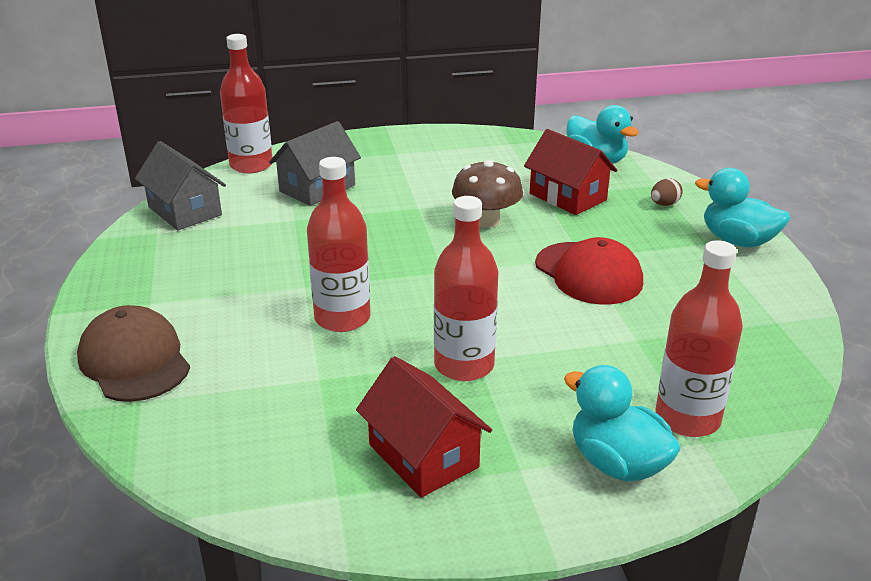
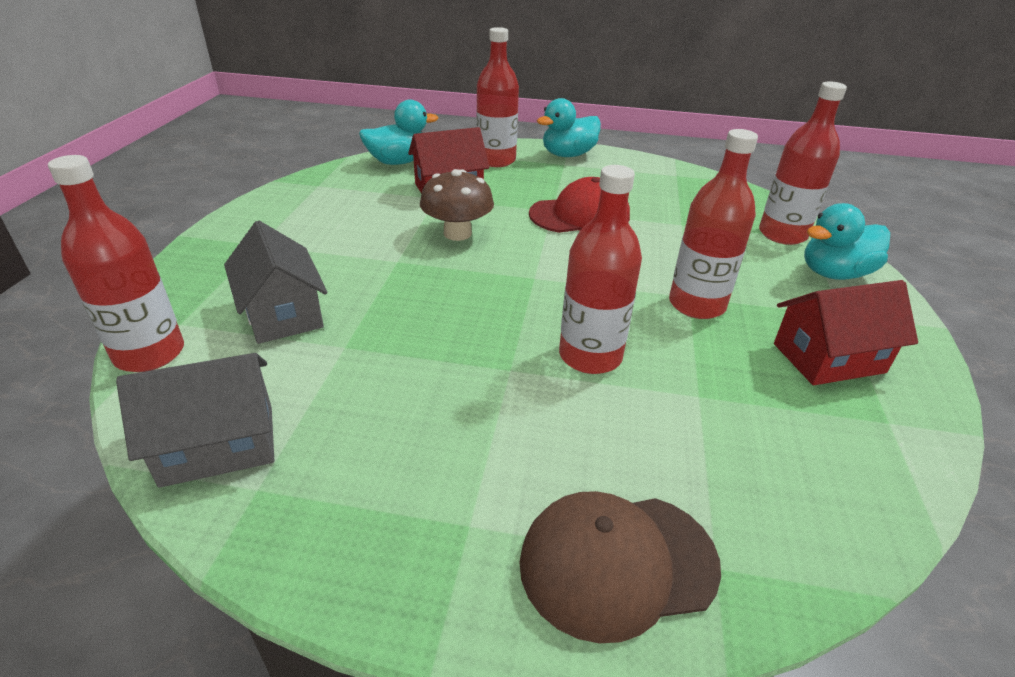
camera: 70 degrees left, 5 degrees up
(664, 204) = (496, 160): brown egg -> red bottle

